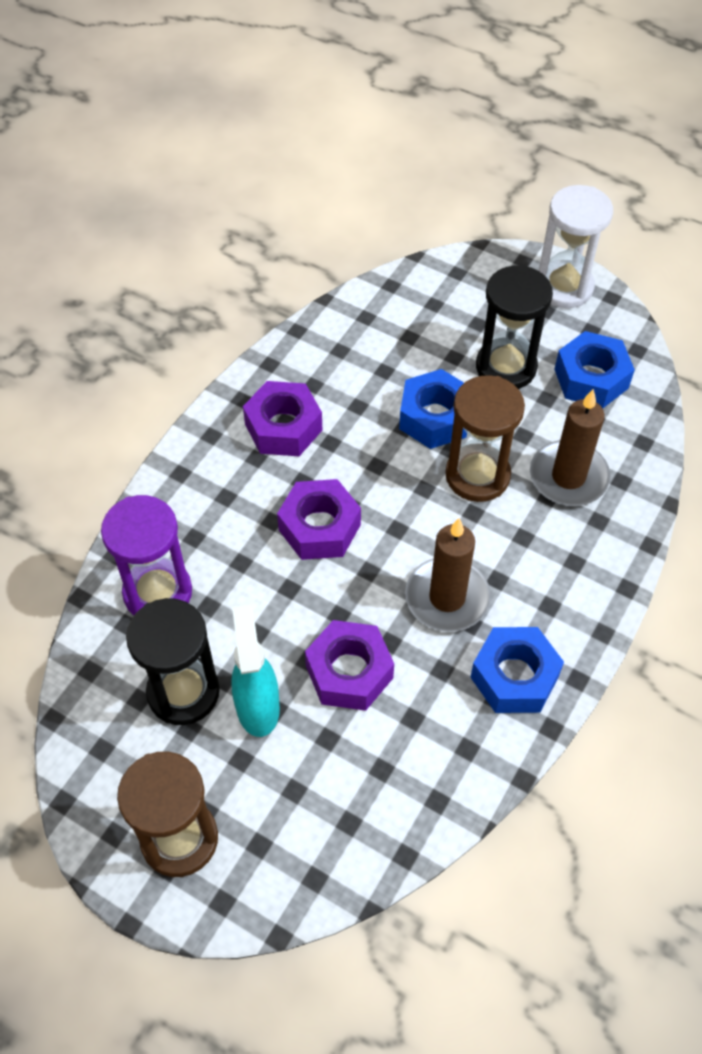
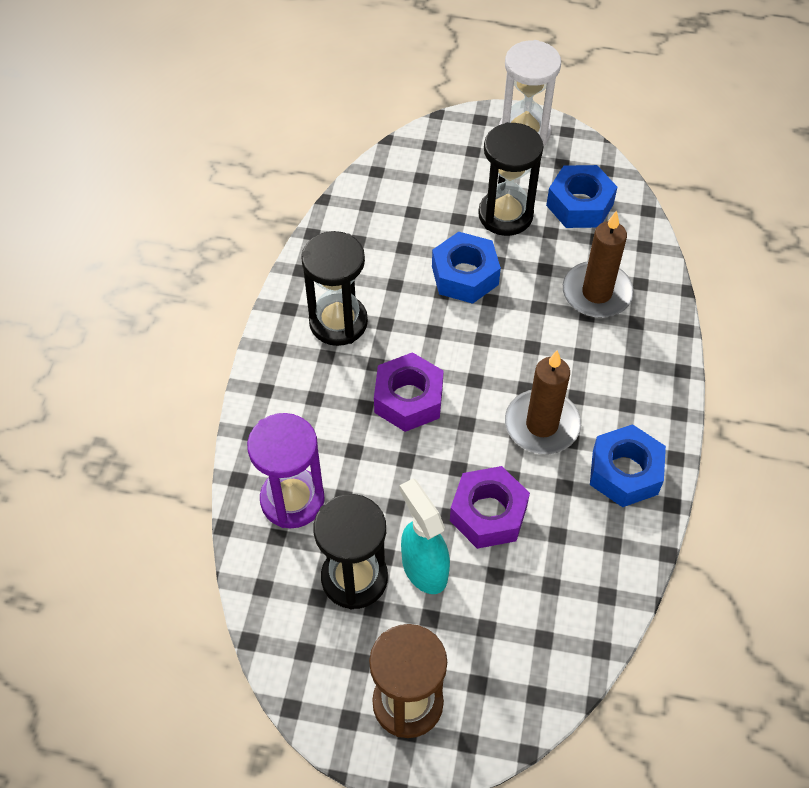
camera: 20 degrees left, 0 degrees up
(283, 427) = (338, 322): purple nut -> black hourglass
(477, 475) = (522, 314): brown hourglass -> none

